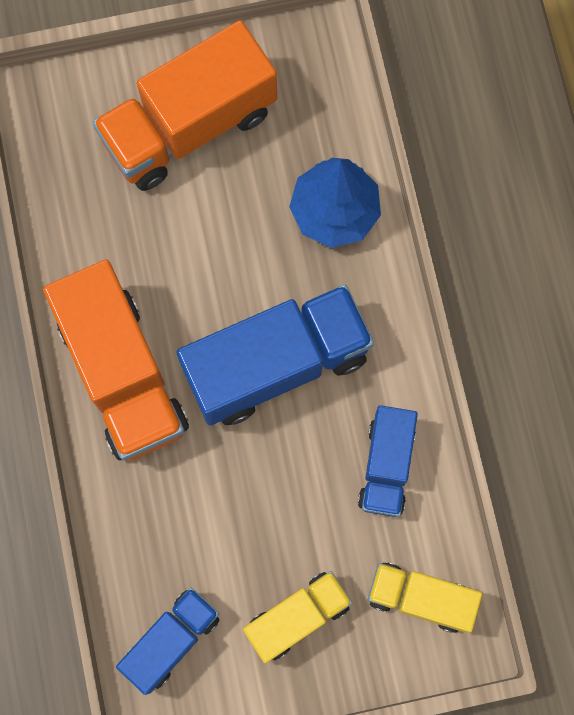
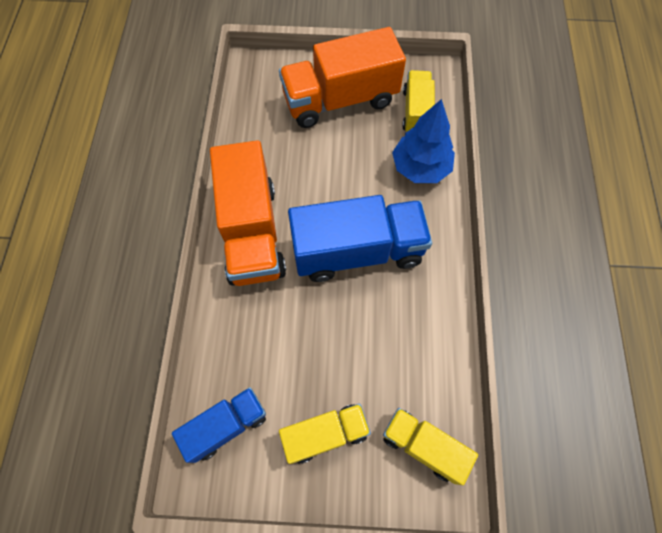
camera: 15 degrees right, 10 degrees down
(308, 118) = (416, 112): none -> yellow truck
(386, 466) = (418, 339): blue truck -> none

